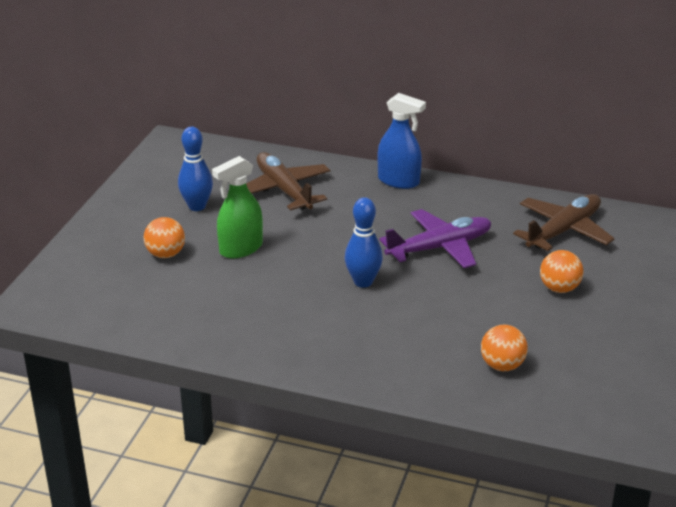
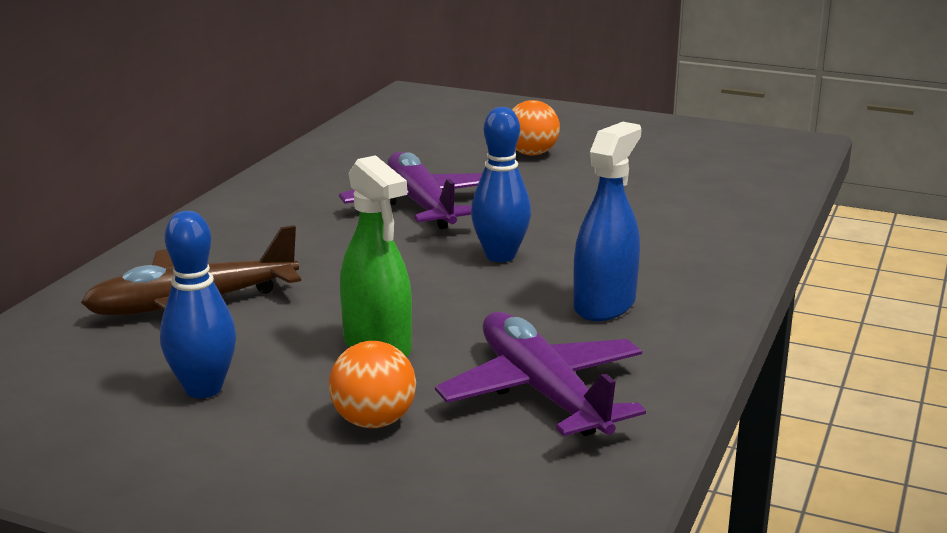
camera: 85 degrees left, 10 degrees down
(192, 302) = (543, 393): none -> purple plane
(398, 181) = (219, 219): blue spray bottle -> blue spray bottle (604, 305)
(502, 365) = (693, 191): orange ball -> none
(563, 231) = (403, 142): brown plane -> none

